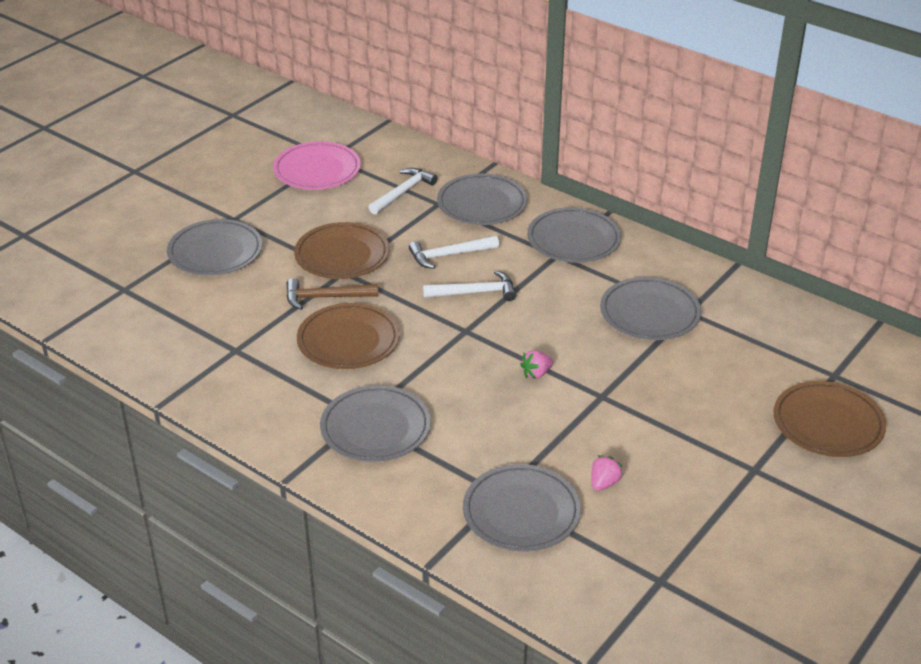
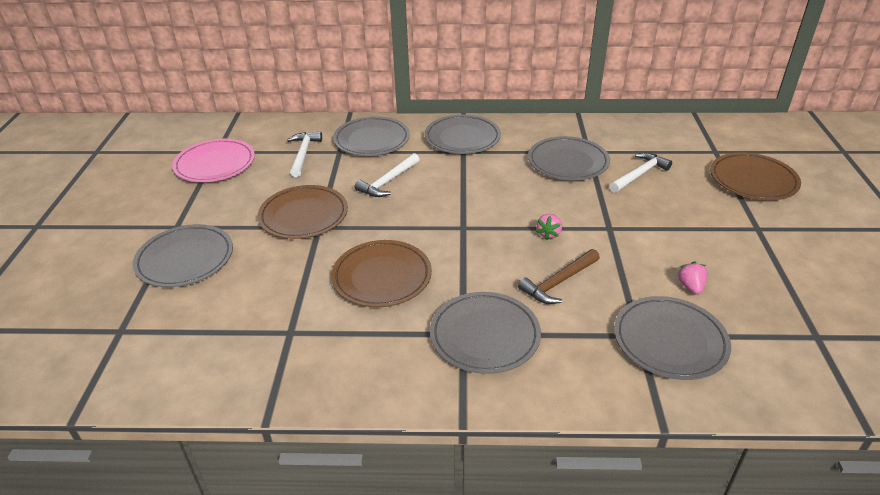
camera: 35 degrees left, 0 degrees up
(325, 297) = (324, 252): brown hammer -> brown hammer (558, 282)
(475, 292) = (437, 198): white hammer -> white hammer (639, 174)

